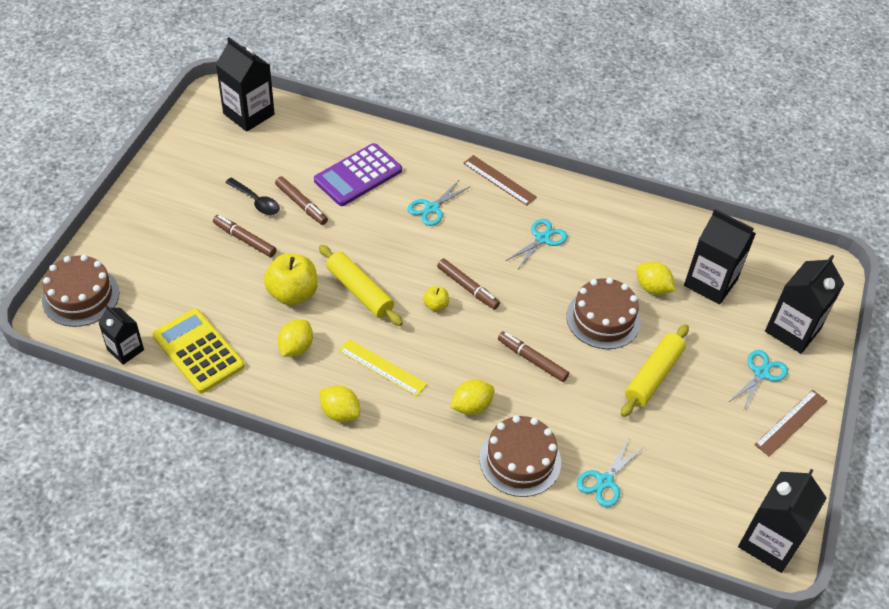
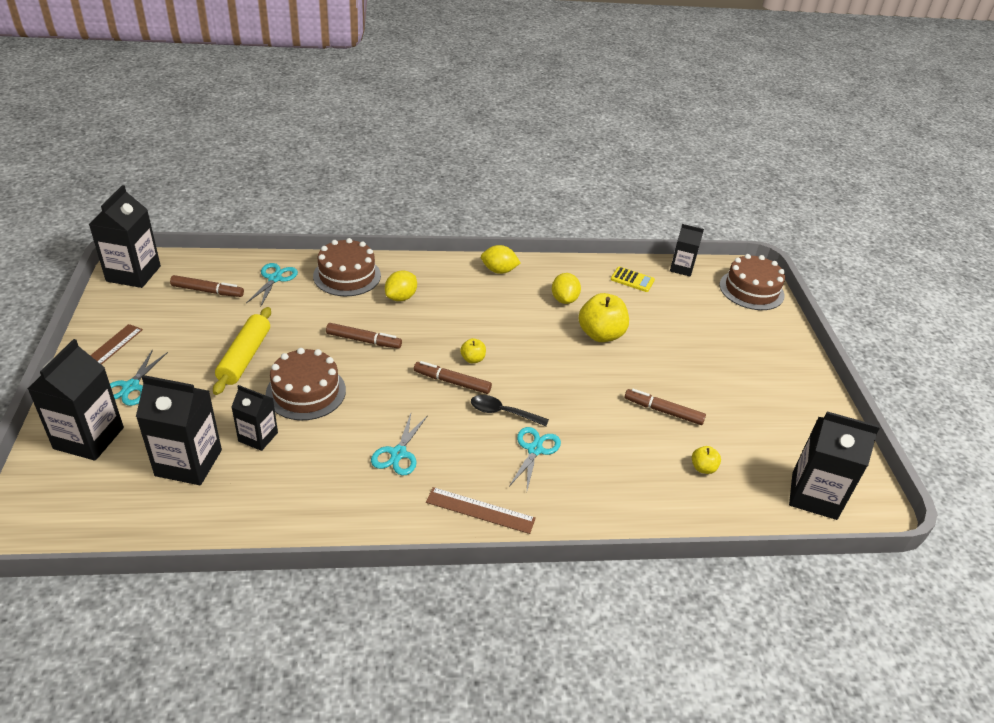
camera: 155 degrees right, 10 degrees down
(198, 351) = (632, 280): yellow calculator -> yellow calculator, size x0.53
(245, 239) = (680, 364): brown marker -> brown marker (207, 291)
(256, 201) = (705, 400): black spoon -> black spoon (503, 412)
(311, 155) = (703, 468): none -> yellow apple
(358, 175) = (637, 461): purple calculator -> none
(359, 291) = (547, 351): yellow rolling pin -> none
(382, 367) = (488, 304): yellow ruler -> none
(652, 288) = (258, 437): yellow lemon -> black carton

